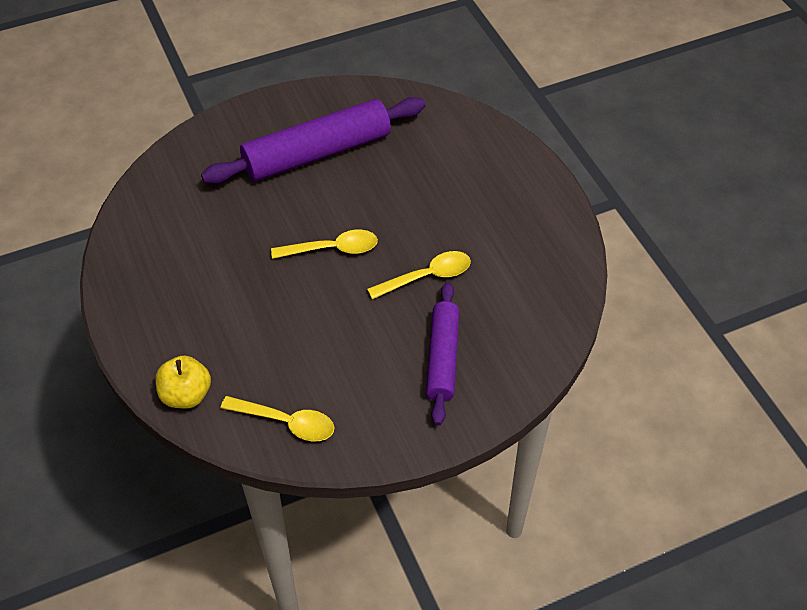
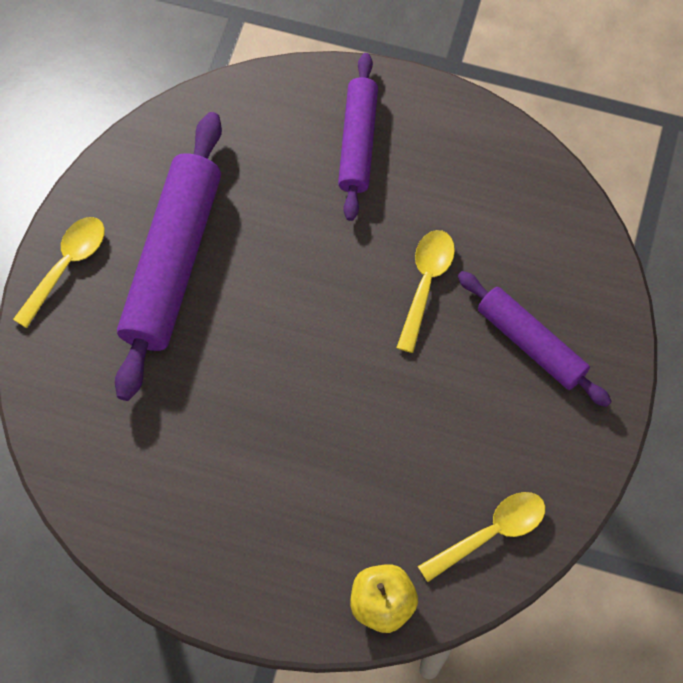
camera: 50 degrees left, 15 degrees up
(333, 249) = (316, 341): yellow spoon -> yellow spoon (66, 266)
(486, 183) = (357, 142): none -> purple rolling pin

